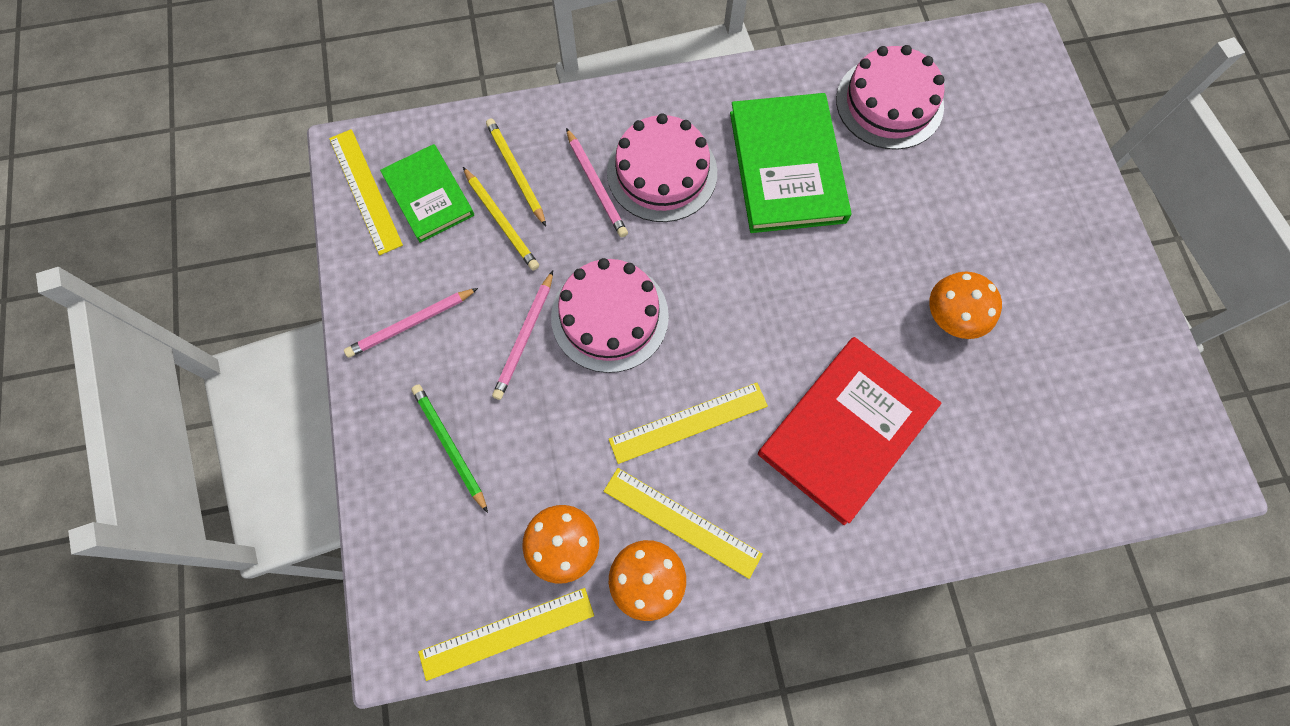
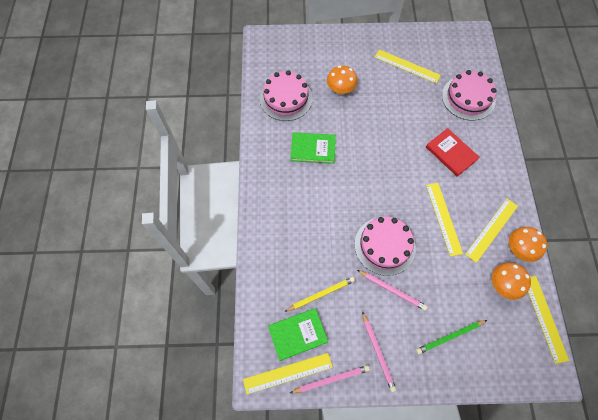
camera: 80 degrees left, 5 degrees down
(516, 172) = (291, 282): yellow pencil -> none
(596, 185) = (307, 241): pink pencil -> pink pencil (331, 379)
(662, 172) = (305, 207): pink cake -> pink cake (468, 98)
(787, 166) = (313, 149): green book -> green book, size x0.62
(846, 430) = (451, 153): red book -> red book, size x0.62
(951, 318) = (401, 101): orange mushroom -> orange mushroom (340, 90)
(1050, 322) = (407, 66): none -> yellow ruler

